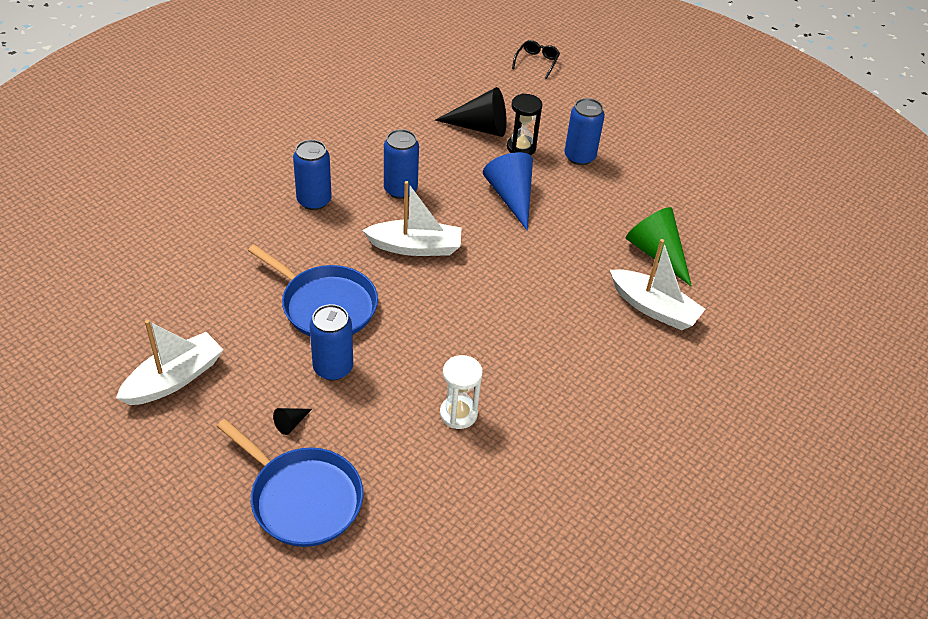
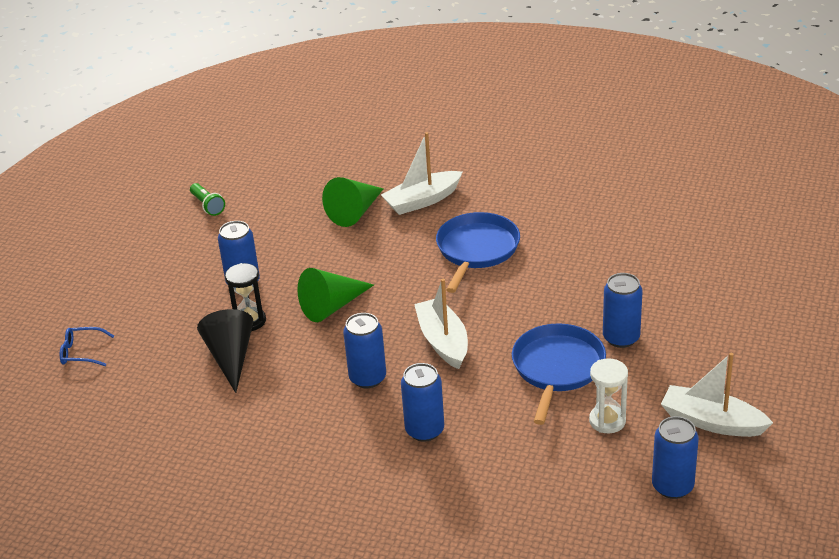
camera: 105 degrees left, 10 degrees down
(129, 316) = (672, 486): none -> blue can
(291, 423) = (693, 338): black cone -> none
(302, 498) = (750, 307): blue pan -> blue pan (476, 250)
(458, 414) = (609, 261): white hourglass -> white hourglass (607, 421)
(511, 197) = (332, 306): blue cone -> green cone
(536, 62) = (82, 352): black glasses -> blue glasses
(653, 308) = (422, 200): white boat -> white boat turned 135 degrees counterclockwise
(716, 164) = (207, 206): none -> green flashlight

